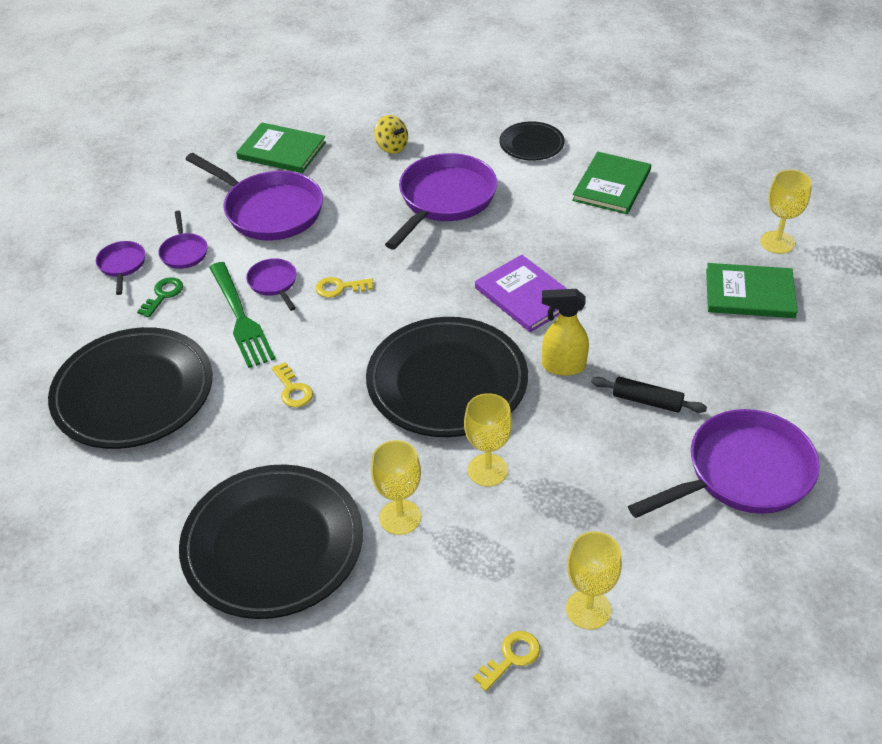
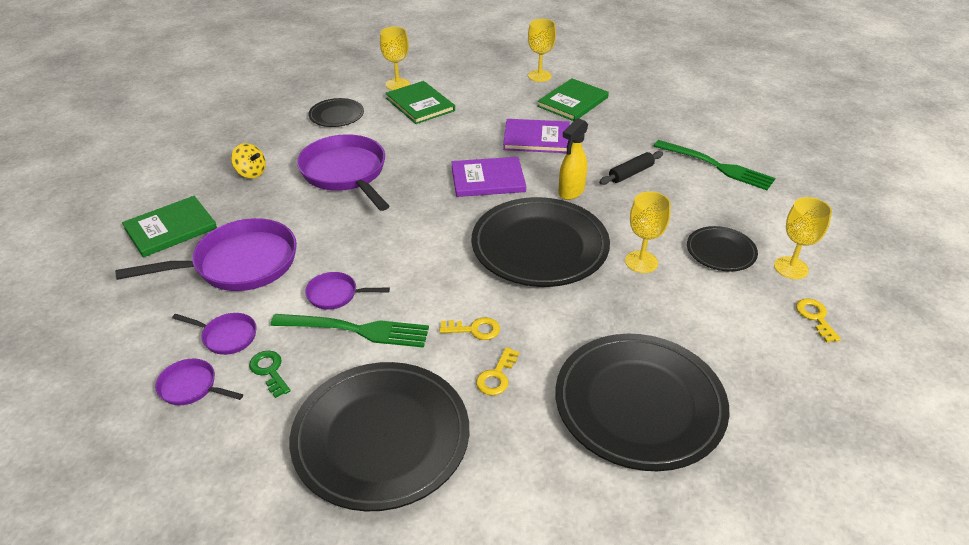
camera: 60 degrees left, 5 degrees down
(340, 288) = (383, 260): yellow key -> yellow key (497, 376)
(391, 147) = (251, 173): yellow spinning top -> yellow spinning top turned 45 degrees clockwise
(400, 517) = (657, 321): yellow goblet -> yellow goblet (397, 84)
(564, 533) = (721, 251): none -> black plate
(639, 297) = (536, 138): none -> purple book
(742, 473) = (716, 166): purple pan -> green fork

